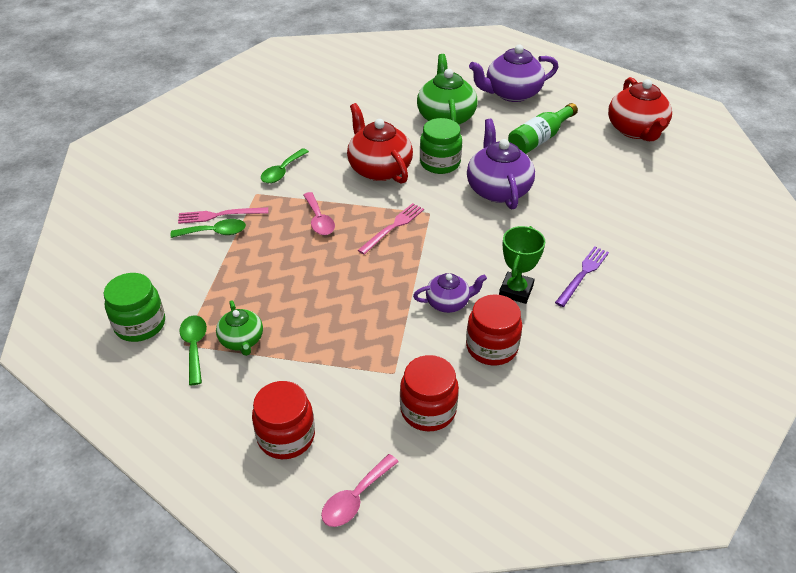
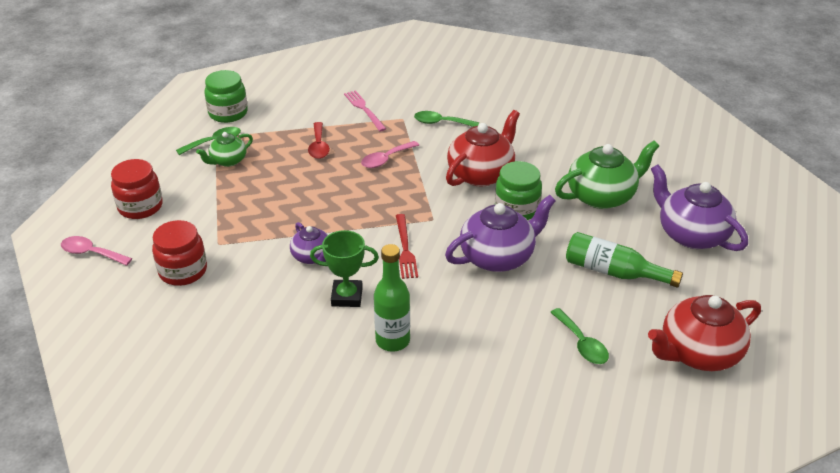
camera: 70 degrees right, 5 degrees down
(215, 232) = (342, 114): green spoon -> green spoon (582, 344)
(264, 262) = (319, 146): none -> red spoon
(393, 227) = (399, 202): pink fork -> none
(463, 239) = (405, 248): none -> red fork
(491, 347) = (266, 294): red jar -> none
(583, 274) = (392, 341): purple fork -> green bottle

